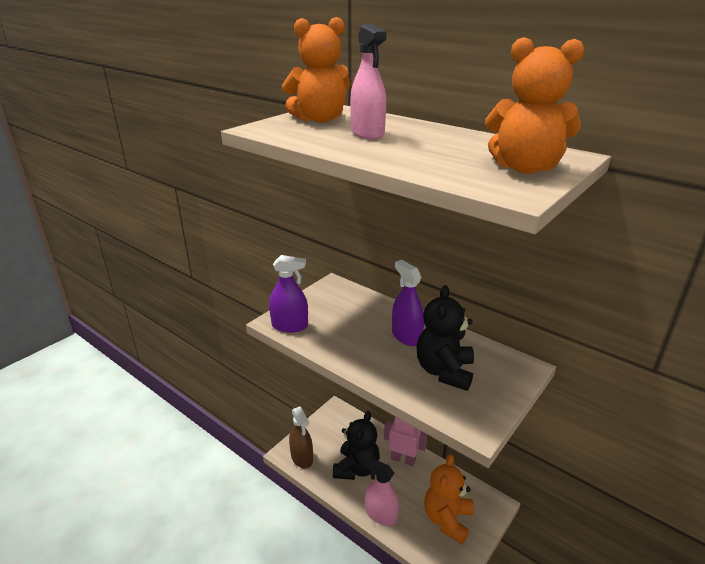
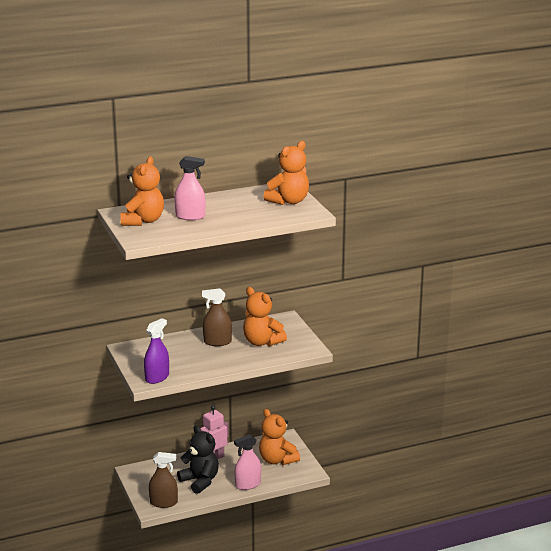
camera: 60 degrees left, 5 degrees down
(406, 336) = (217, 342): purple spray bottle -> brown spray bottle
(444, 371) = (262, 342): black teddy bear -> orange teddy bear

